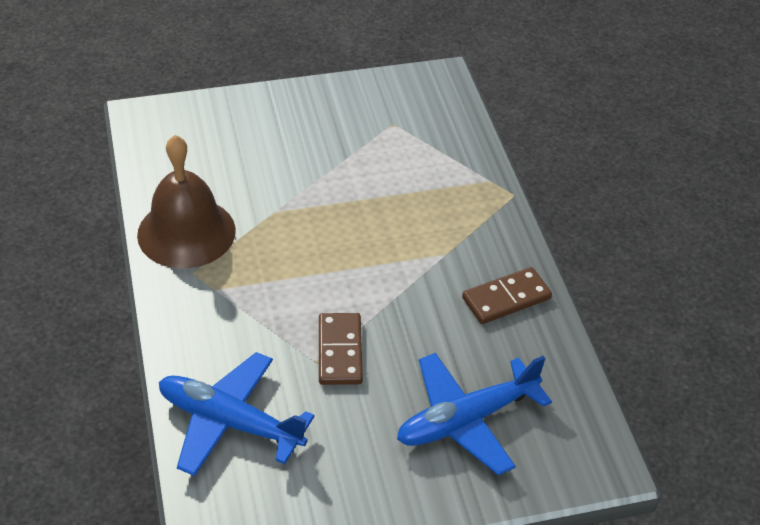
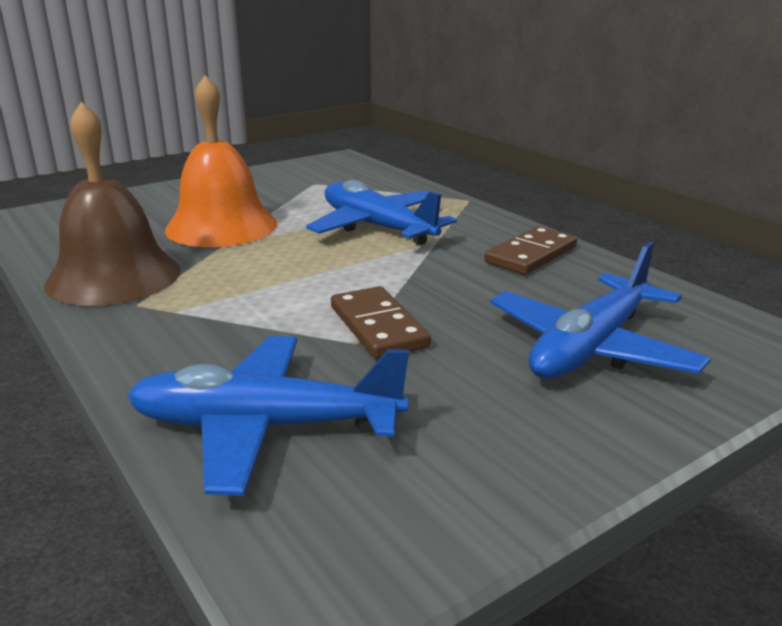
camera: 20 degrees left, 20 degrees down
(286, 180) = (221, 226): none -> orange bell
(407, 219) = (376, 227): none -> blue plane

